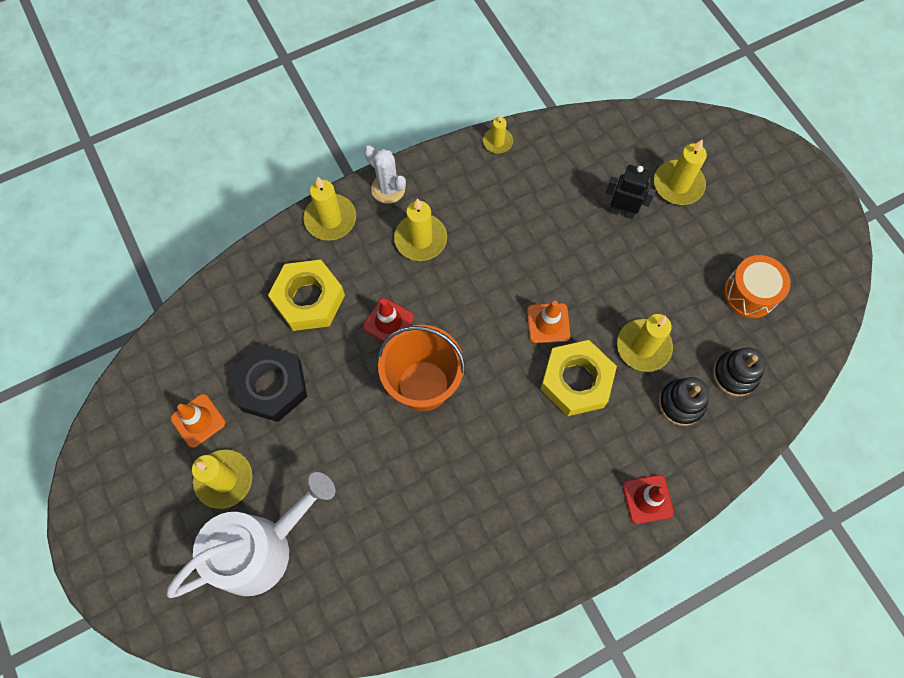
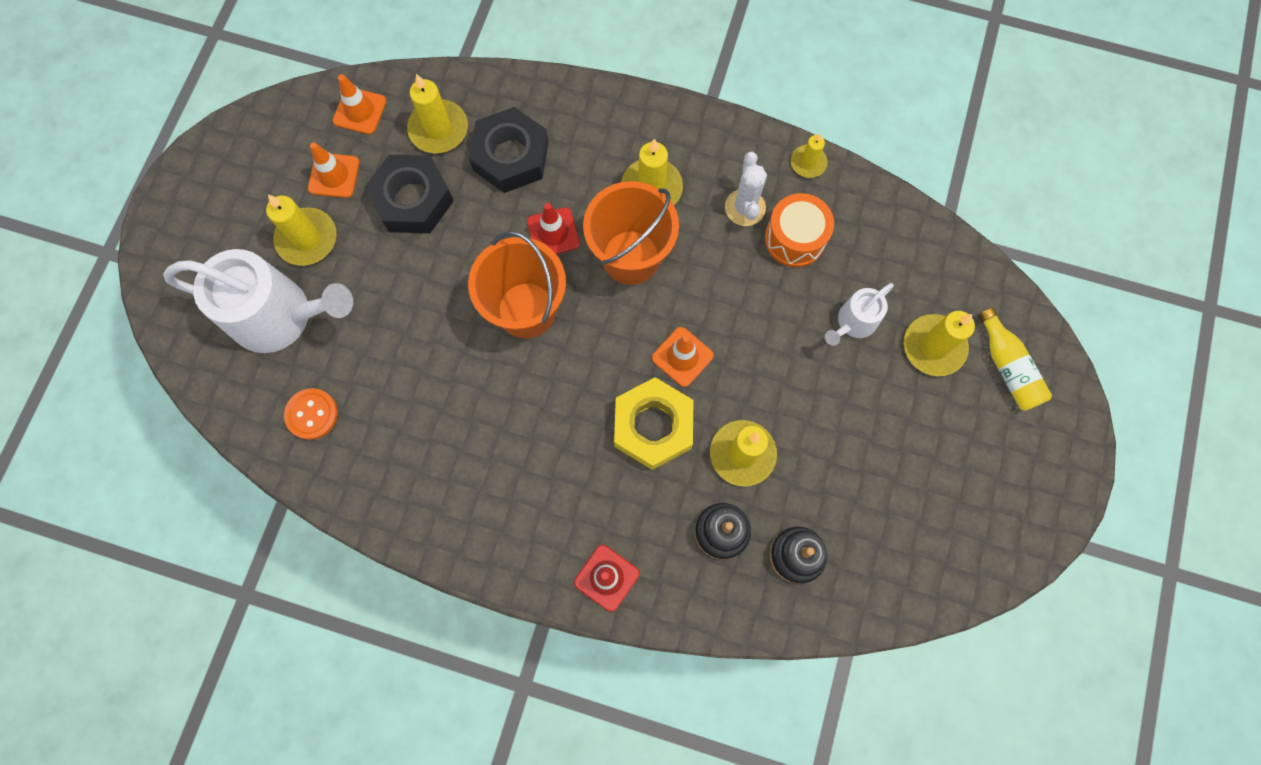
camera: 45 degrees right, 5 degrees up
(171, 362) = (360, 111): none -> orange traffic cone
(308, 299) = (510, 156): yellow nut -> black nut
(330, 219) = (596, 105): yellow candle -> yellow candle (438, 129)
(354, 590) = (312, 414): none -> orange button
(388, 189) = (669, 121): white cactus -> white cactus (745, 208)
(453, 292) = (631, 257): none -> orange bucket
(622, 211) = (853, 323): black robot -> white watering can
(727, 160) = (1007, 367): none -> yellow bottle
(750, 293) = (891, 501): orange drum -> orange drum (794, 239)

